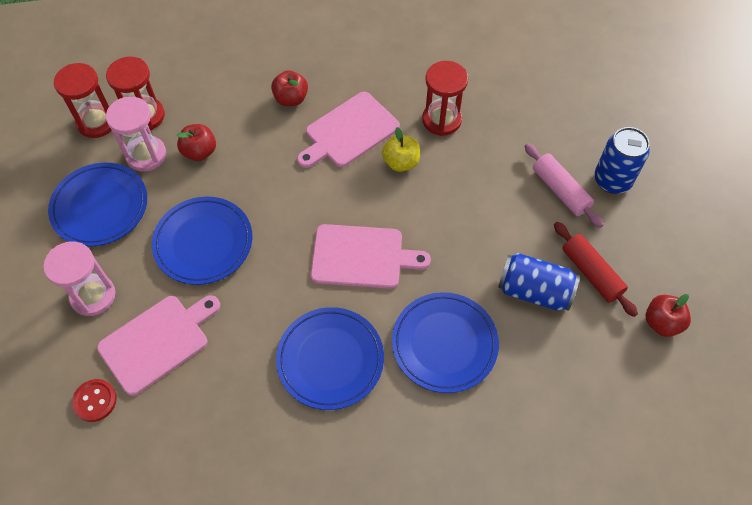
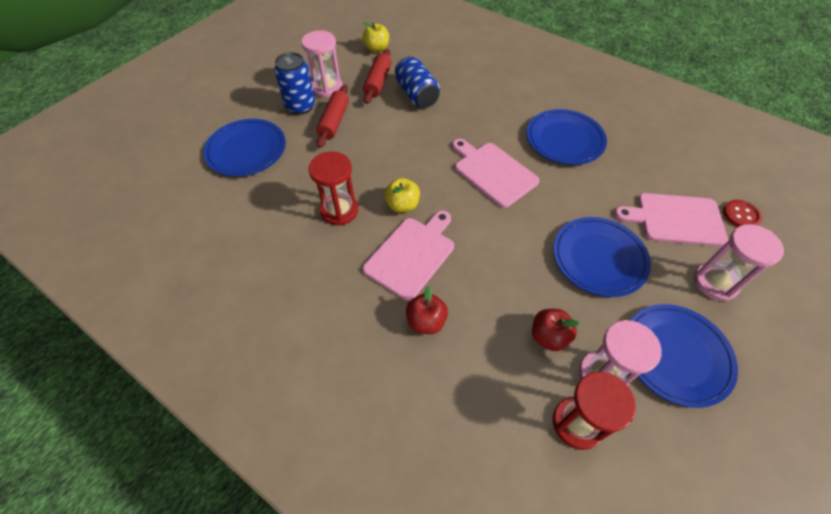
camera: 135 degrees left, 5 degrees down
(97, 122) = (636, 461): red hourglass -> none
(349, 132) = (412, 255): pink cutting board -> pink cutting board turned 60 degrees counterclockwise
(444, 344) = (492, 106): blue plate -> blue plate (246, 150)
(560, 190) = (334, 121): pink rolling pin -> red rolling pin
(625, 222) = (327, 87): none -> pink hourglass
(662, 322) = (377, 49): red apple -> yellow apple

